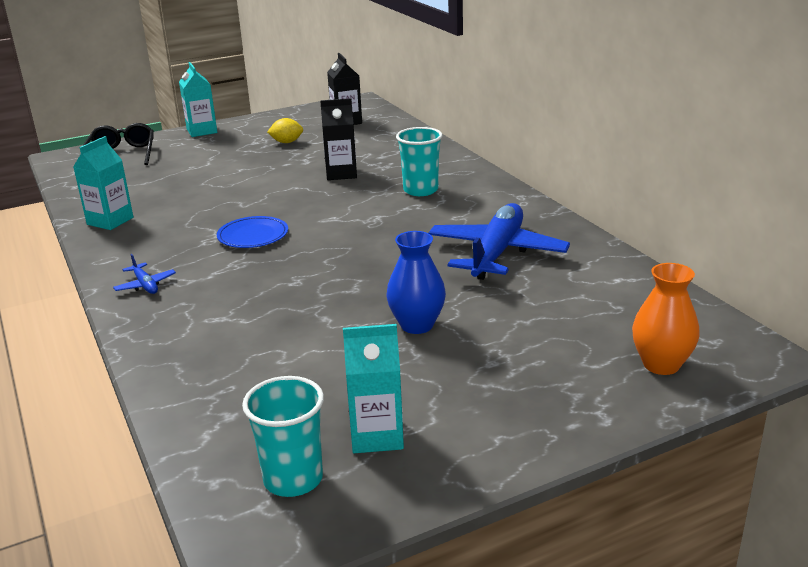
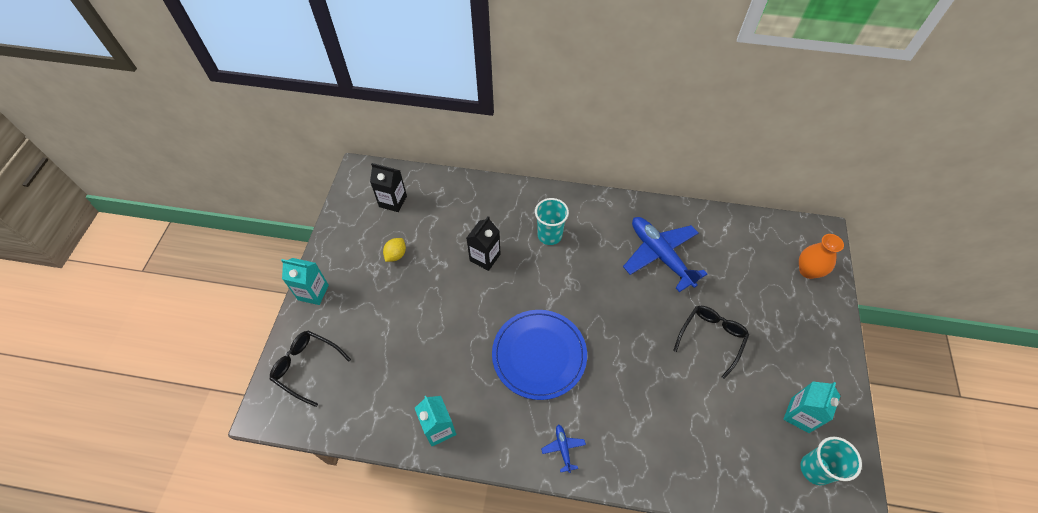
camera: 55 degrees left, 30 degrees up
(145, 285) = (563, 448): blue plane -> blue plane turned 105 degrees counterclockwise
(253, 235) = (539, 355): blue plate -> blue plate, size x1.82
(417, 325) = (711, 338): blue vase -> black glasses

